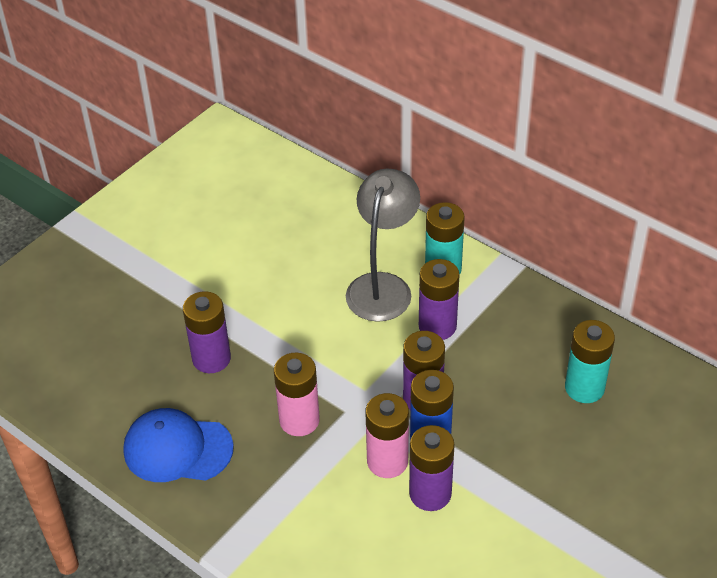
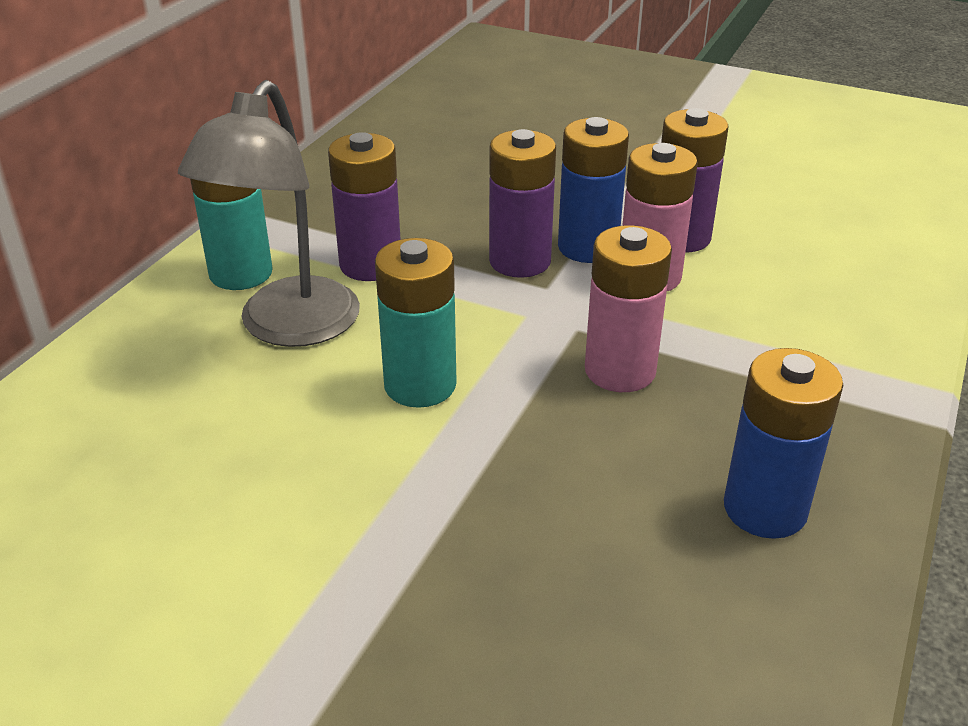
camera: 105 degrees left, 10 degrees down
(177, 449) = (765, 509): blue cap -> blue battery
(211, 359) = (527, 513): purple battery -> none
(383, 286) = (288, 328): grey lamp -> grey lamp turned 75 degrees counterclockwise
(584, 388) = (450, 151): turquoise battery -> turquoise battery (420, 385)

